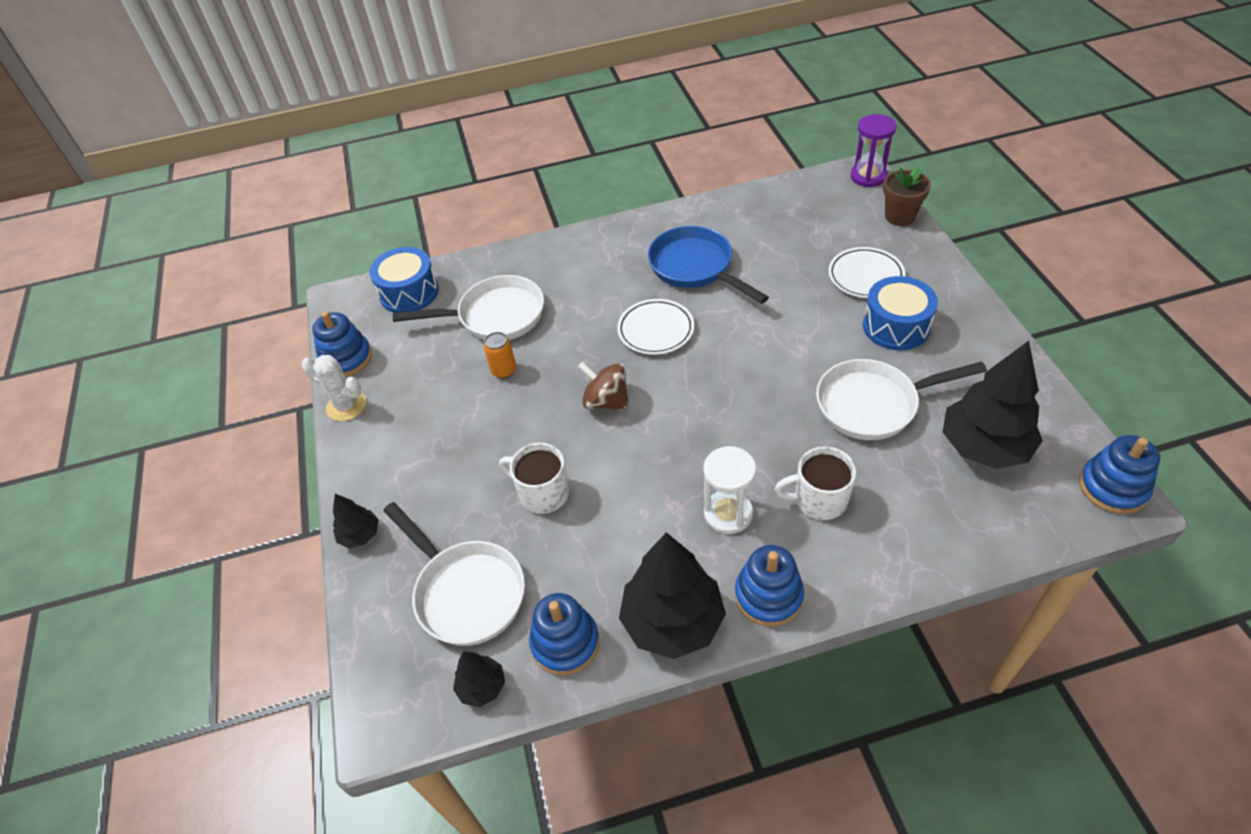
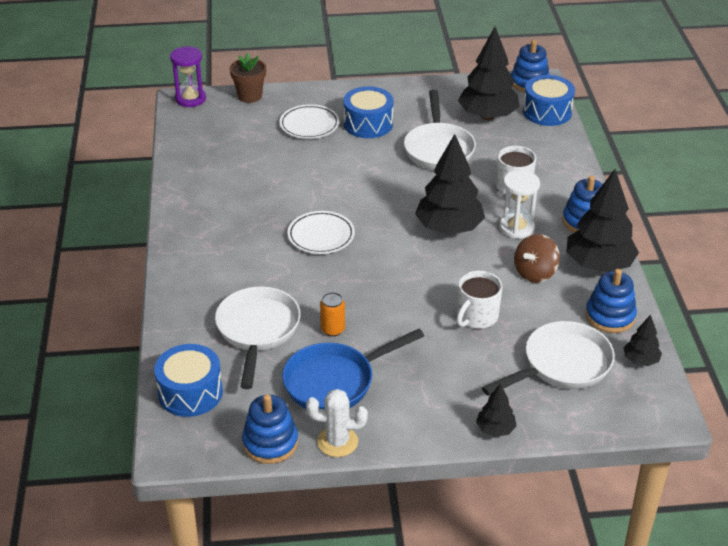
camera: 85 degrees left, 10 degrees down
(346, 406) = (337, 442): white cactus -> white cactus turned 60 degrees clockwise
(606, 401) = (391, 272): brown spinning top -> brown spinning top (535, 273)
(695, 268) = (254, 204): blue pan -> blue pan (335, 381)
(704, 441) = (449, 228): none -> black tree
(1039, 520) = (547, 112): none -> blue drum

